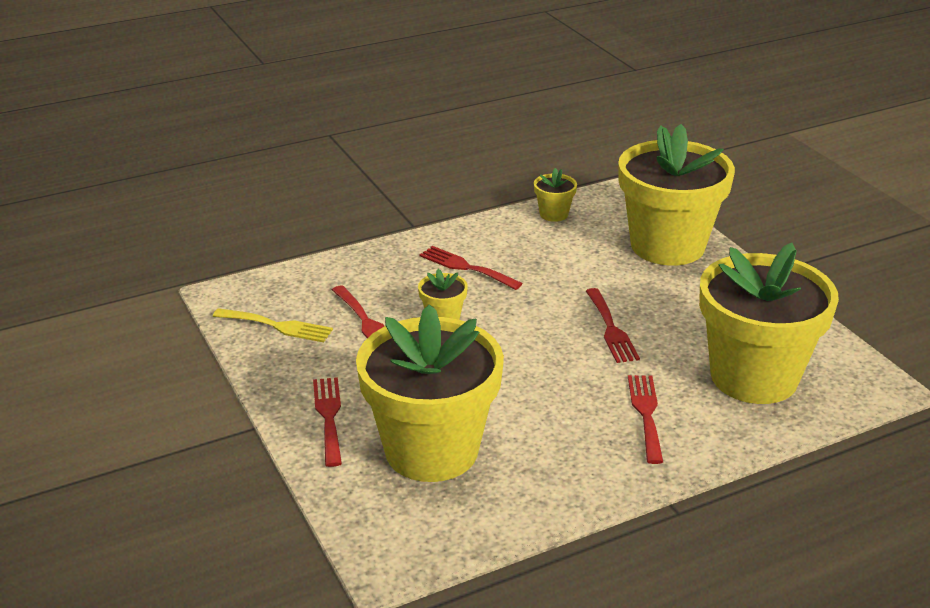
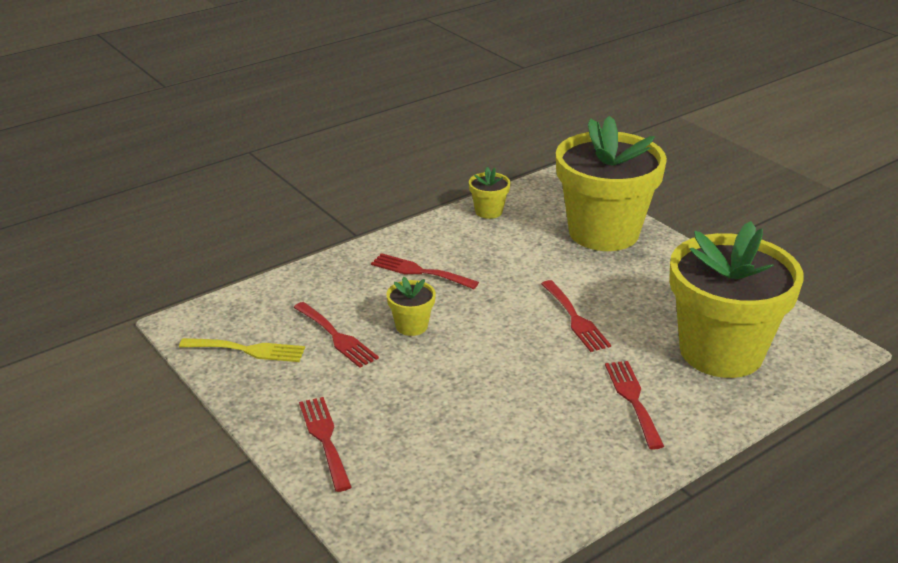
camera: 10 degrees left, 0 degrees up
(431, 450) = (437, 462): yellow flower pot -> none

